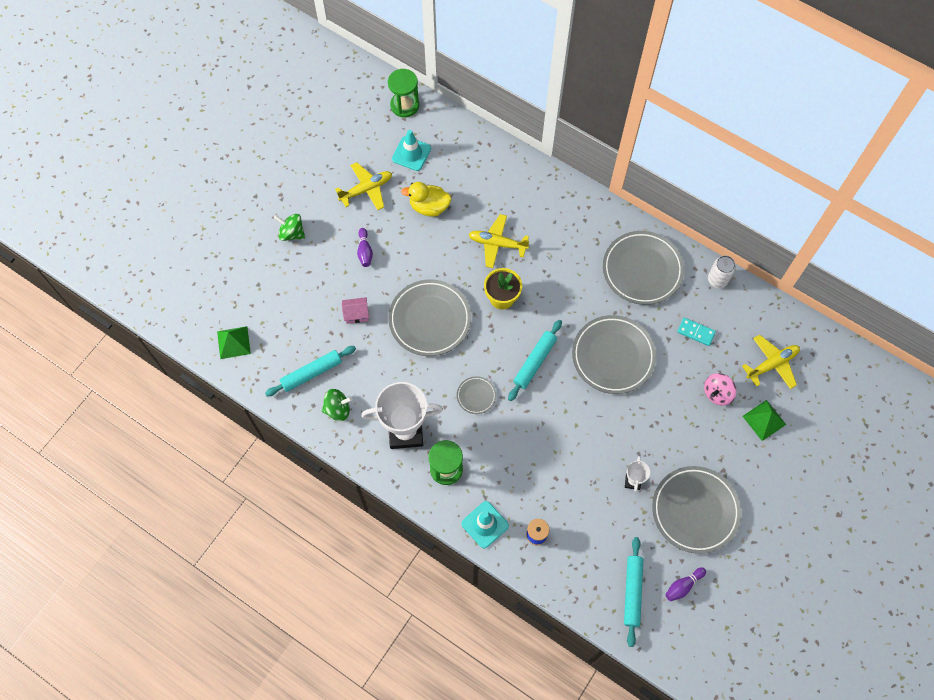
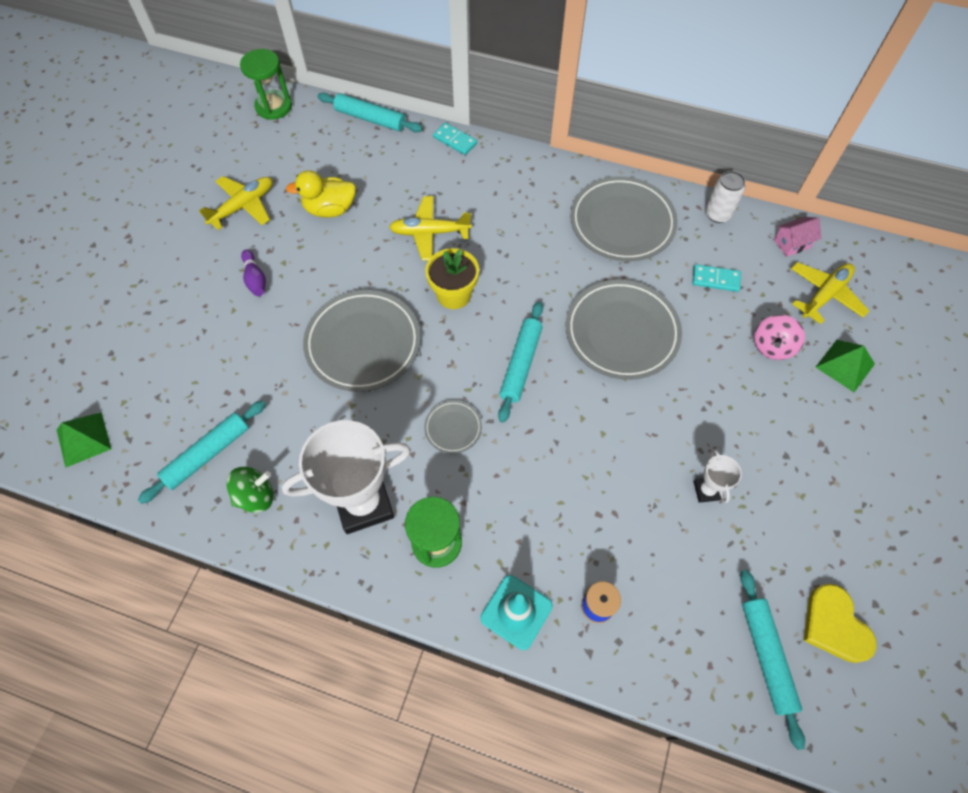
camera: 15 degrees left, 5 degrees down
(292, 233) = (150, 278): green spinning top -> none
(356, 314) = (259, 360): pink house -> pink house (792, 243)
(411, 154) = (293, 156): turquoise traffic cone -> none
(476, 133) = (370, 119): none -> turquoise rolling pin
(536, 168) = (455, 140): none -> turquoise domino
(683, 586) = (834, 625): purple bowling pin -> yellow heart
(695, 510) = (806, 509): grey plate -> none

